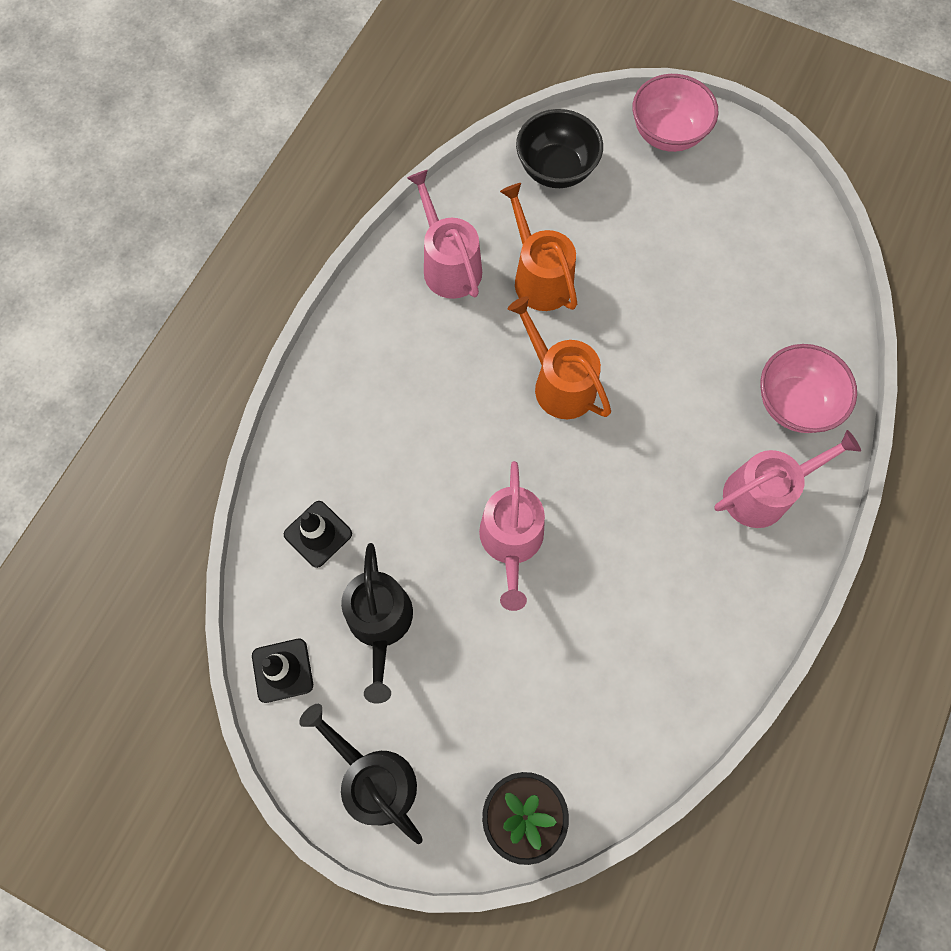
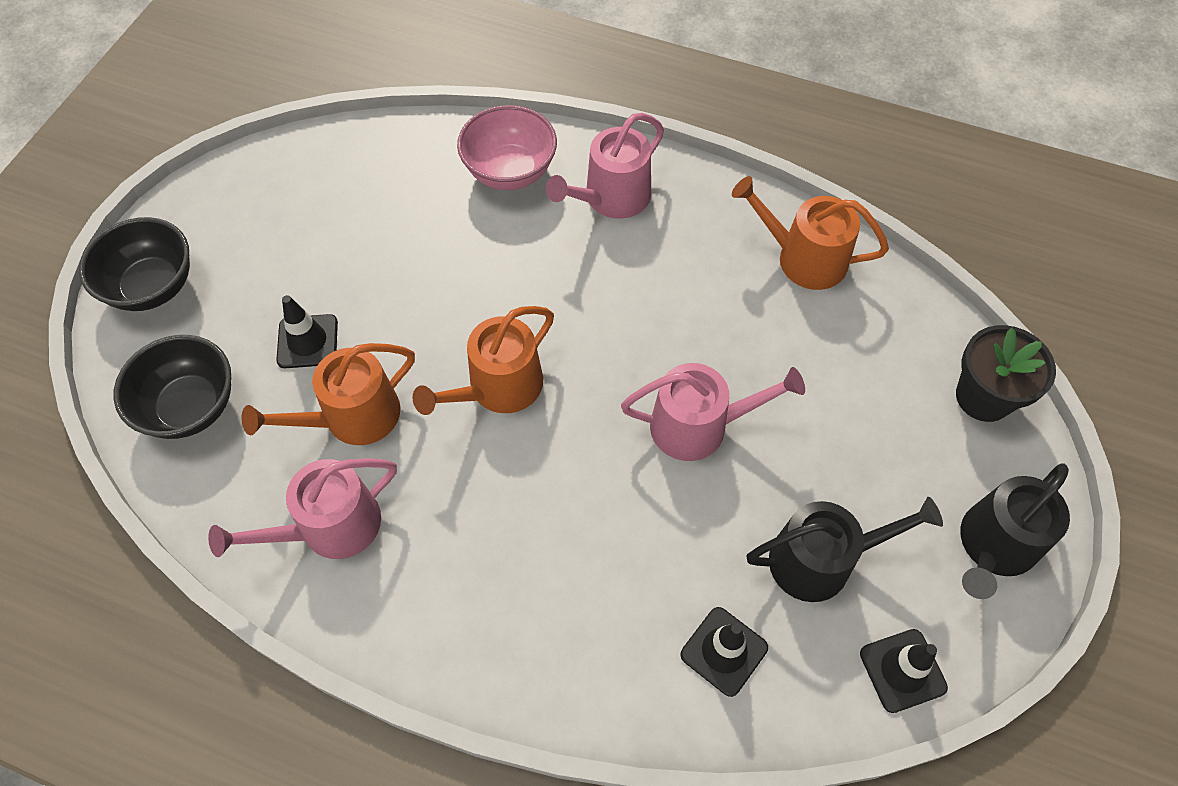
camera: 95 degrees left, 10 degrees down
(611, 243) = (307, 341): none -> black traffic cone
(667, 134) = (153, 286): pink bowl -> black bowl
(689, 669) = (803, 258): none -> orange watering can
(763, 493) = (611, 198): pink watering can -> pink watering can turned 105 degrees counterclockwise

